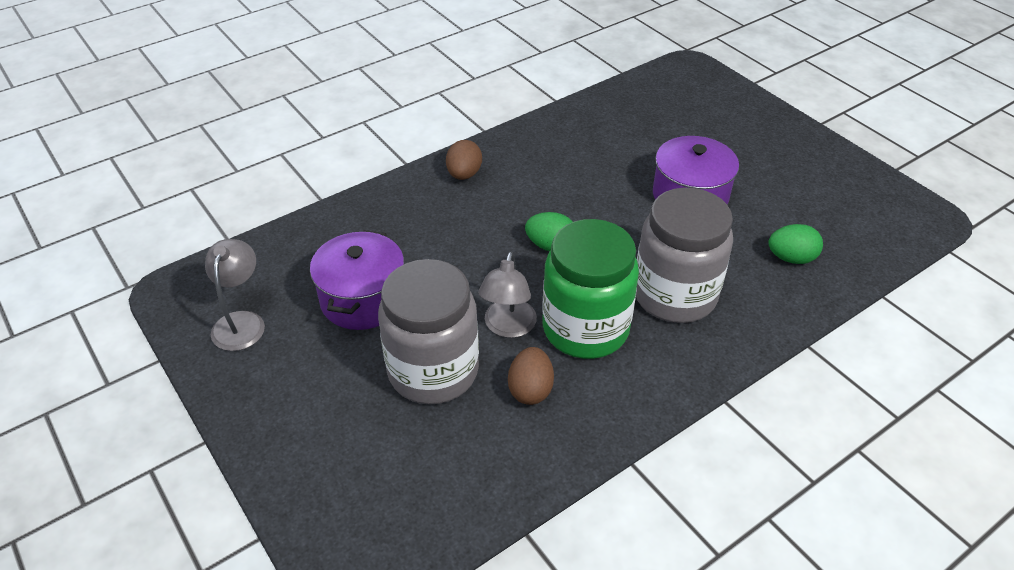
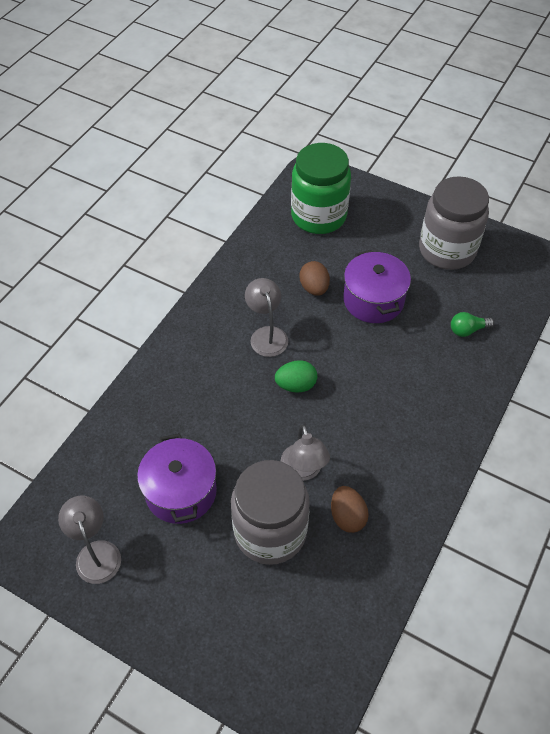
camera: 25 degrees left, 10 degrees up
(464, 174) = (193, 342): brown egg -> brown egg (314, 288)
(547, 191) = (267, 335): none -> grey lamp
(585, 329) = (358, 449): green jar -> green jar (318, 216)
(675, 295) = (405, 394): grey jar -> grey jar (447, 250)
(791, 258) = (467, 330): green egg -> green light bulb

